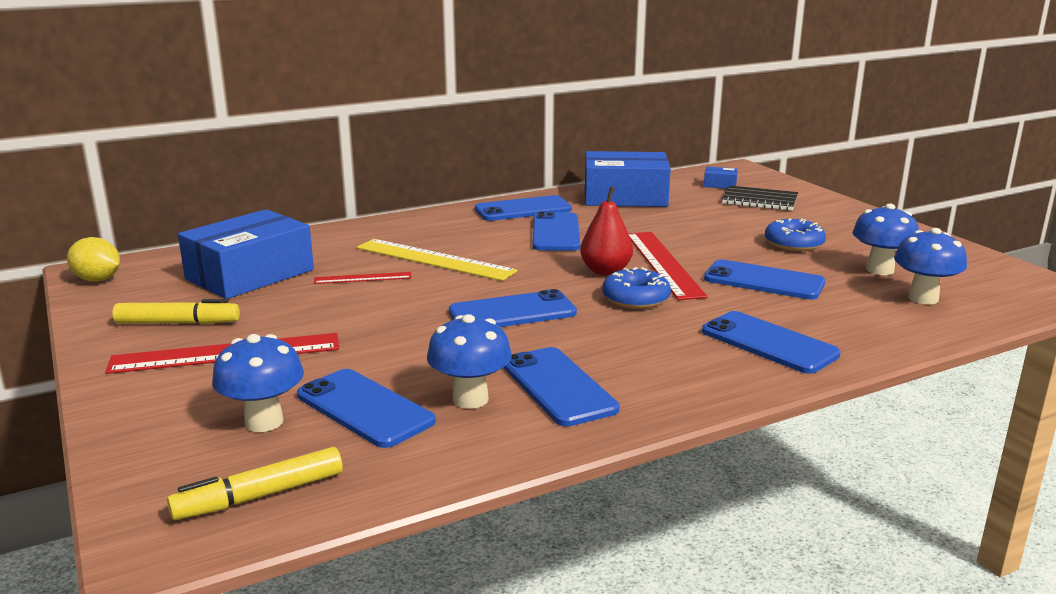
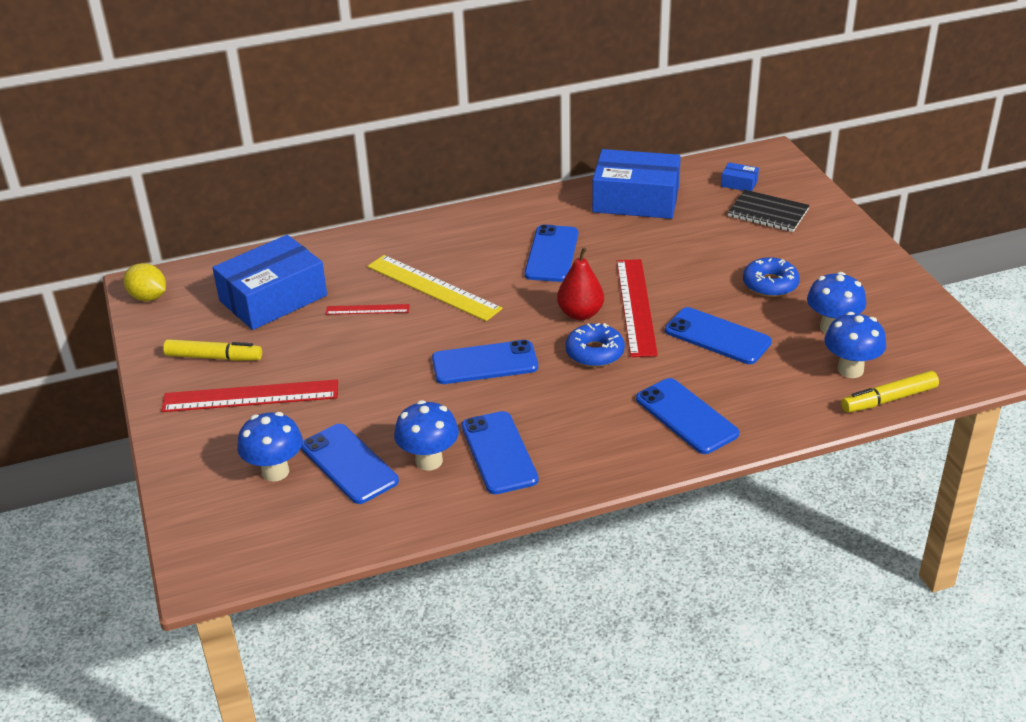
camera: 10 degrees right, 15 degrees up
(260, 496) = (269, 540): yellow marker -> yellow marker (889, 399)
(523, 209) = (530, 215): blue phone -> none

